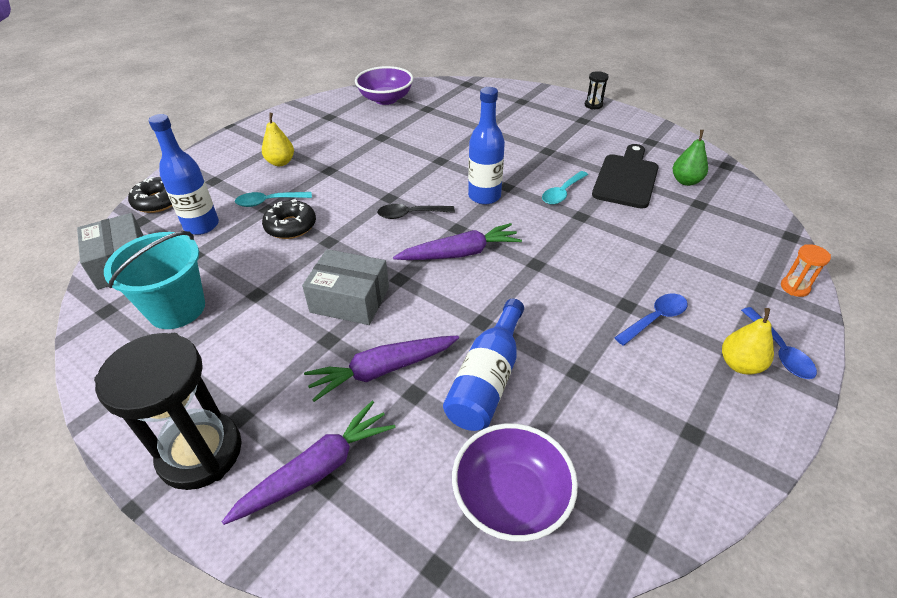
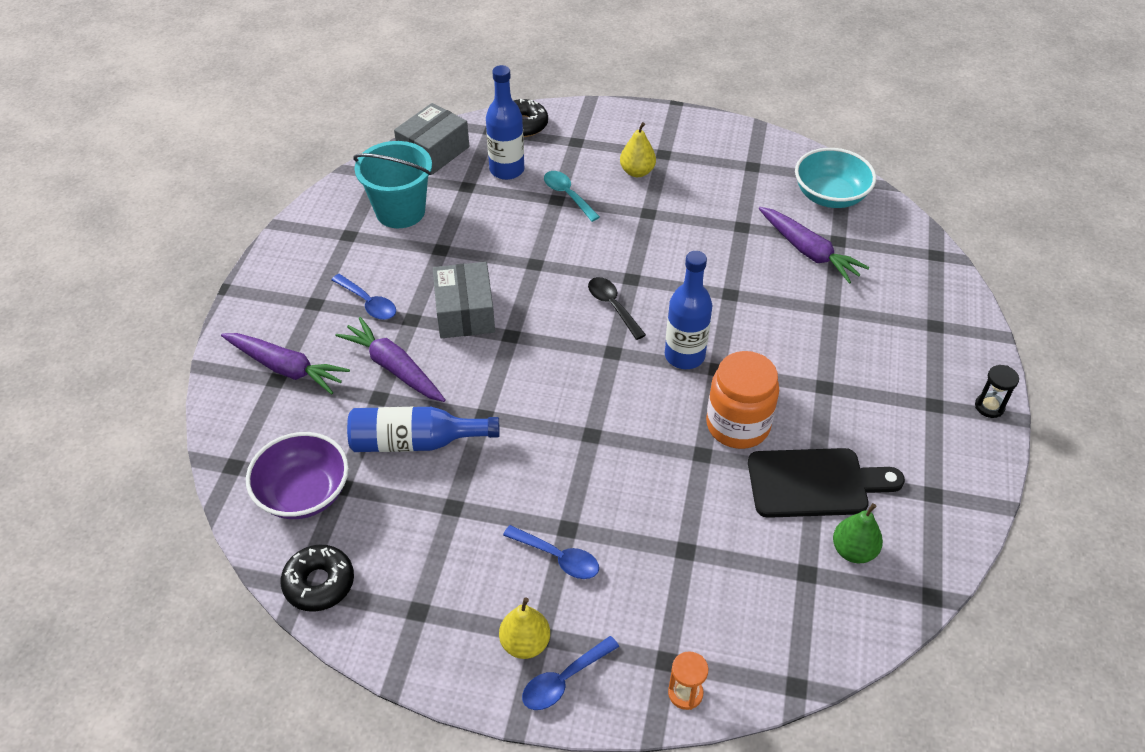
camera: 65 degrees right, 5 degrees up
(200, 452) = (276, 298): black hourglass -> none
(280, 367) = (368, 303): none -> blue spoon
(291, 226) = (541, 227): black donut -> black donut (319, 583)
(386, 99) = (830, 196): purple bowl -> turquoise bowl
(460, 253) = (573, 367): purple carrot -> purple carrot (808, 251)
(562, 193) = (738, 425): turquoise spoon -> orange jar

